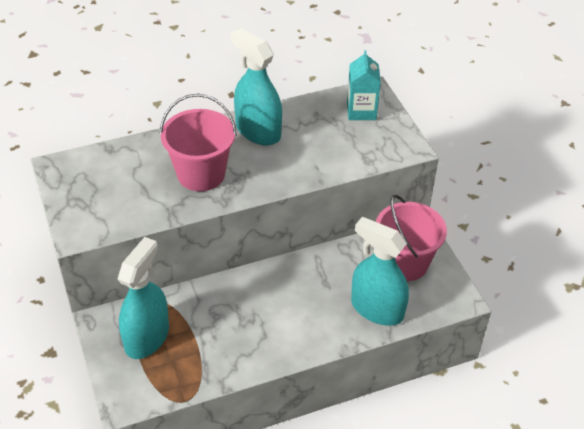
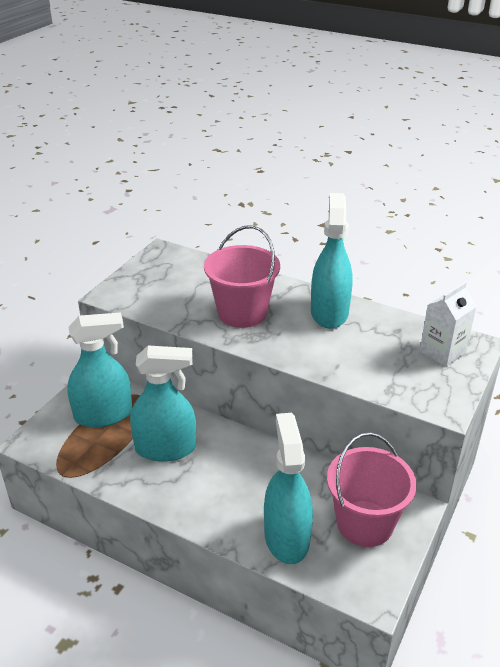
camera: 50 degrees right, 10 degrees down
(227, 321) = (166, 448): none -> turquoise spray bottle
(361, 111) = (442, 352): turquoise carton -> white carton

